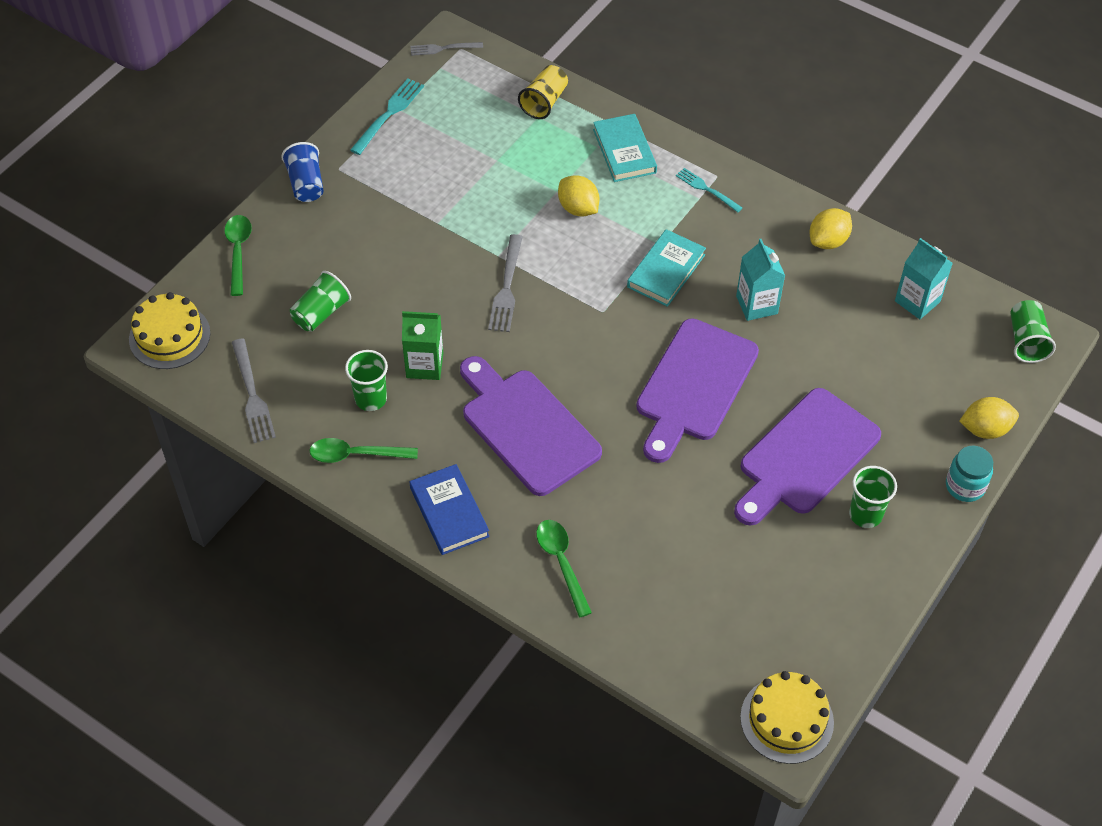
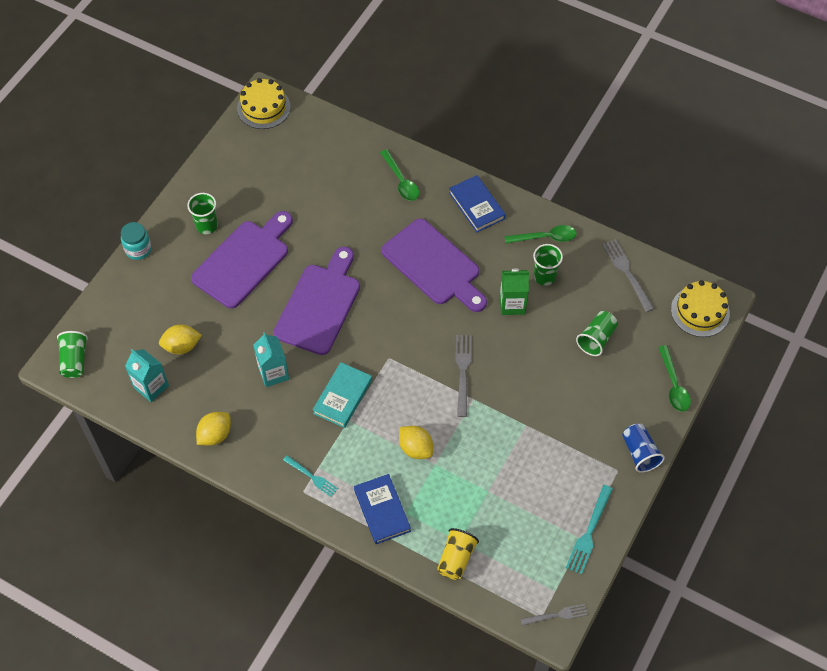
camera: 175 degrees right, 5 degrees up
(624, 151) = (382, 510): turquoise book -> blue book
(985, 429) = (117, 290): yellow lemon -> yellow lemon (182, 346)

